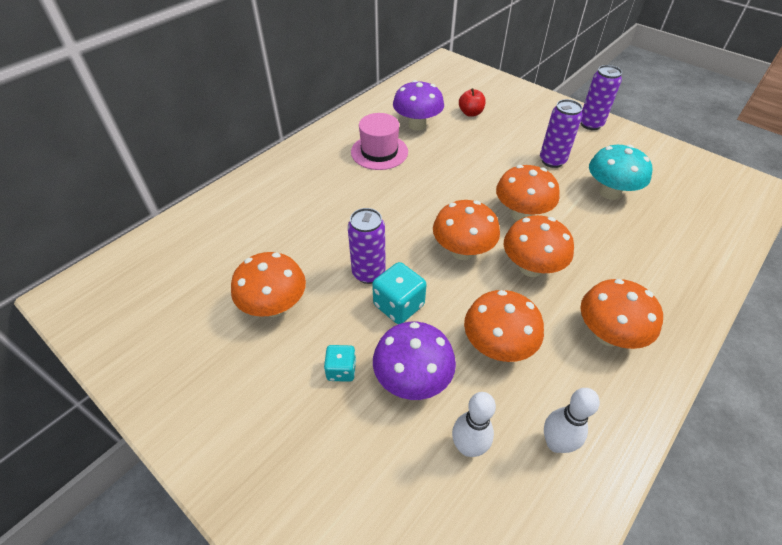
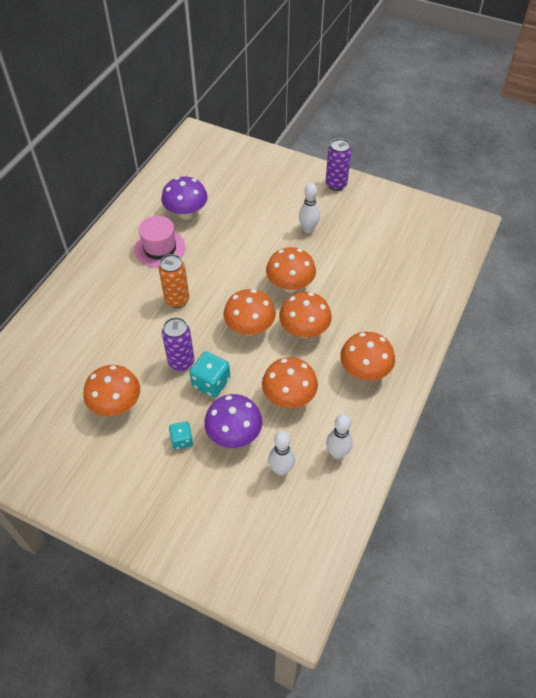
camera: 15 degrees left, 5 degrees up
(383, 205) = (177, 300): none -> orange can
(470, 113) = (231, 191): red apple -> none
(552, 161) = (308, 229): purple can -> white bowling pin
(610, 192) = (357, 251): turquoise mushroom -> none

